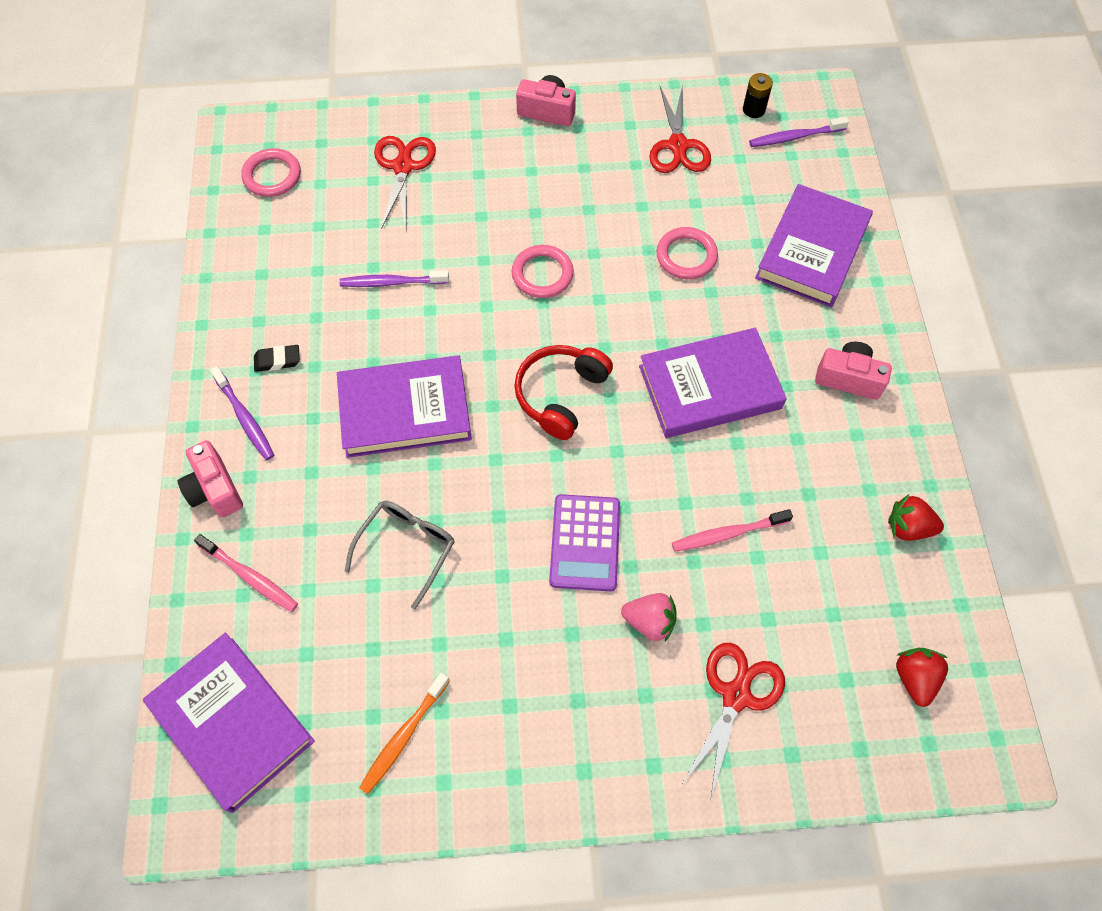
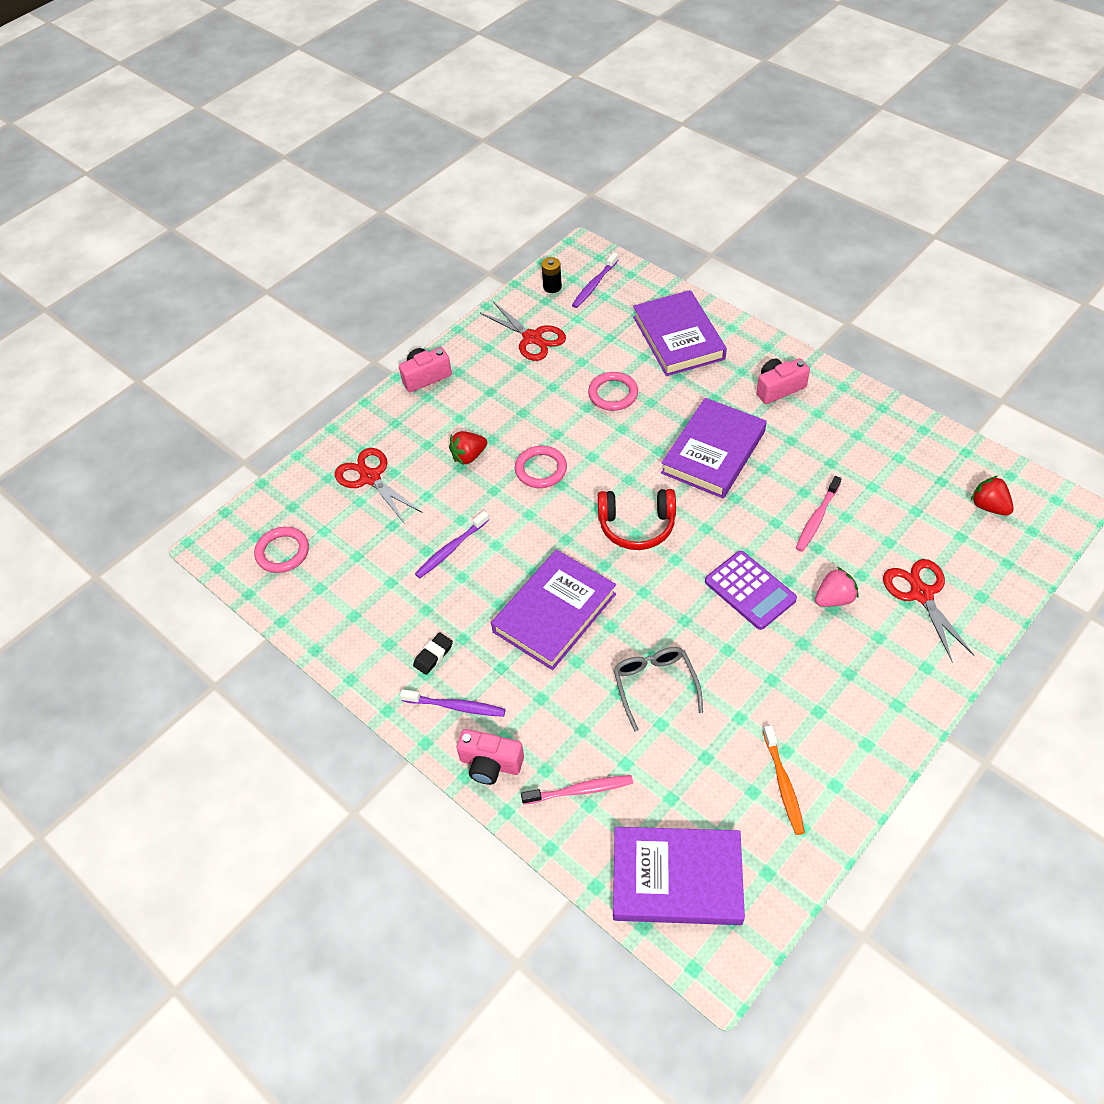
camera: 40 degrees left, 10 degrees down
(561, 395) = (636, 525): red headphones -> red headphones turned 75 degrees counterclockwise
(908, 527) = (897, 437): red strawberry -> red strawberry (469, 456)

